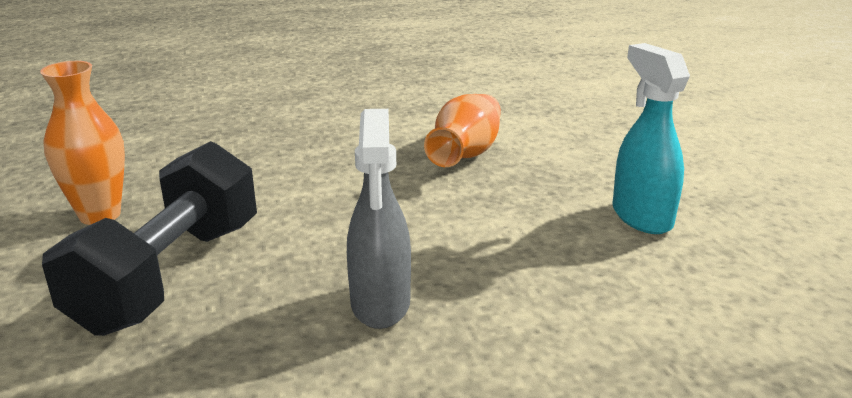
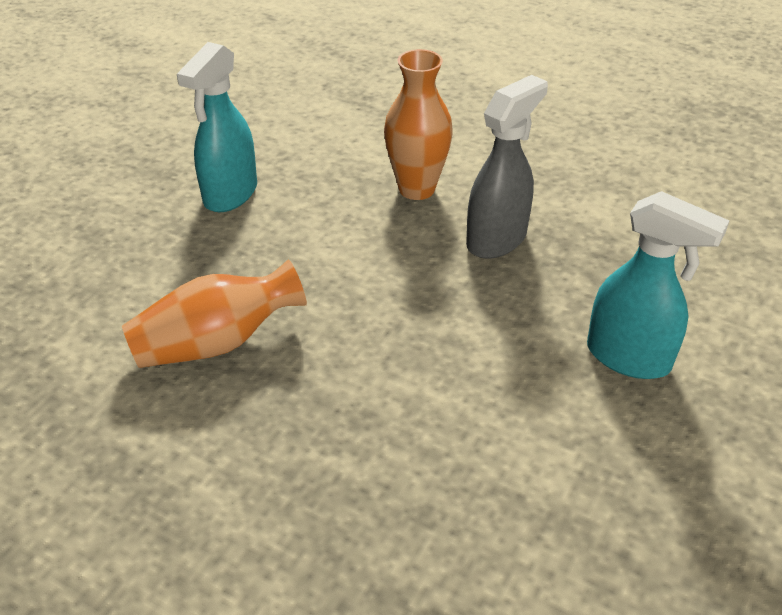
camera: 135 degrees left, 15 degrees up
(100, 215) = (659, 497): orange vase -> orange vase (416, 189)
(169, 275) = (629, 358): black dumbbell -> turquoise spray bottle

